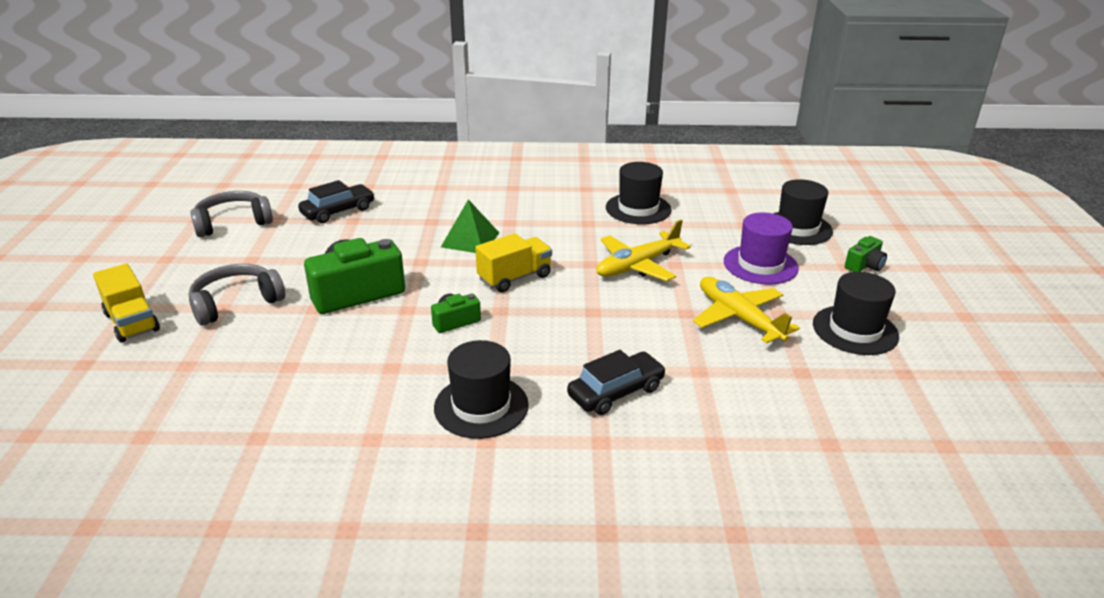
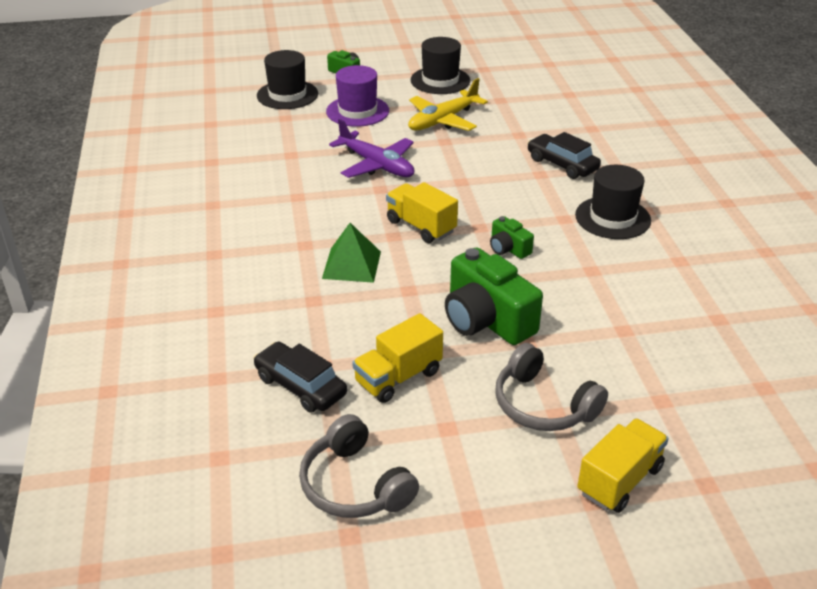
camera: 100 degrees left, 5 degrees up
(318, 246) = (398, 377): none -> yellow truck
(638, 209) = (260, 170): black hat -> none
(638, 265) = (376, 165): yellow plane -> purple plane

